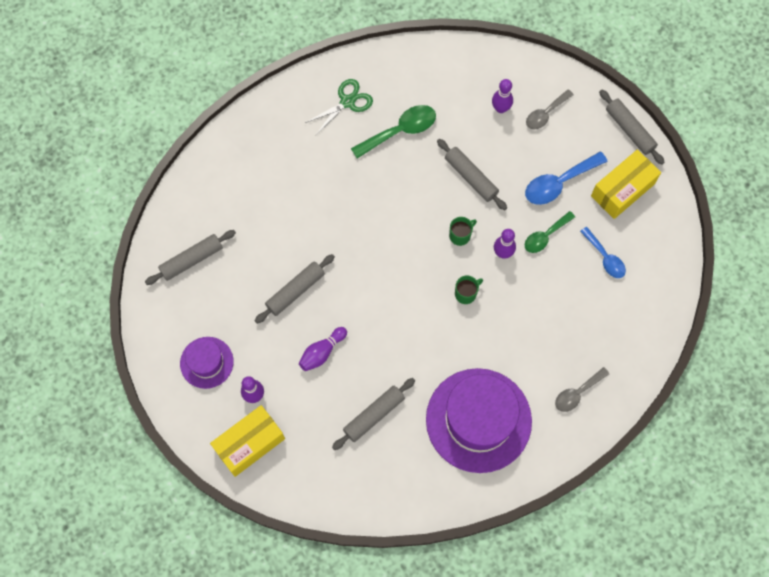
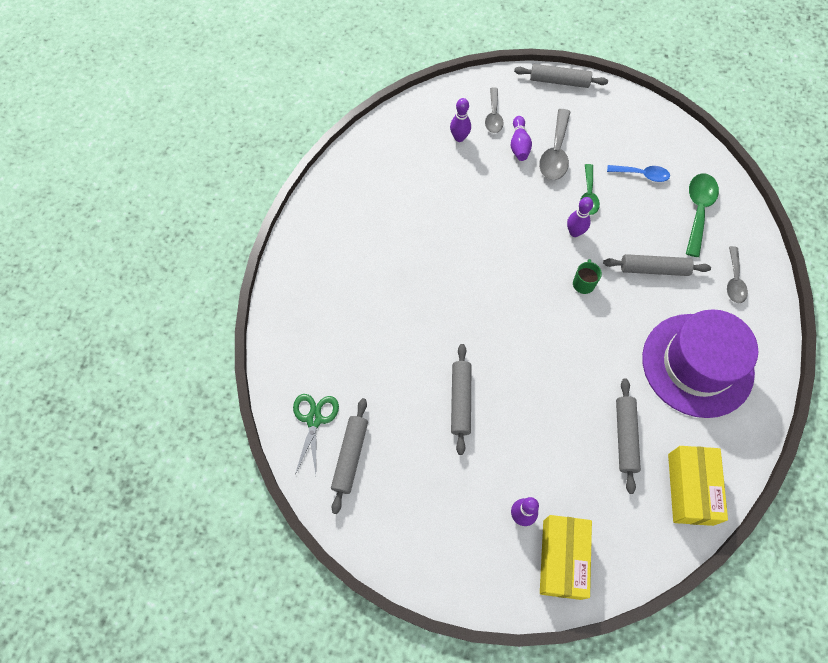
camera: 45 degrees left, 5 degrees down
(206, 362) = (454, 528): purple hat -> none
(322, 352) = (533, 427): purple bowling pin -> purple bowling pin (519, 145)
(347, 102) = (343, 225): green scissors -> green scissors (314, 419)
(400, 131) = (406, 212): green spoon -> green spoon (698, 210)
(460, 235) = (532, 247): green mug -> none
(471, 177) = (493, 201): grey rolling pin -> grey rolling pin (654, 269)
(559, 183) = (555, 153): blue spoon -> grey spoon
(622, 190) = (600, 122): yellow box -> yellow box (690, 489)

